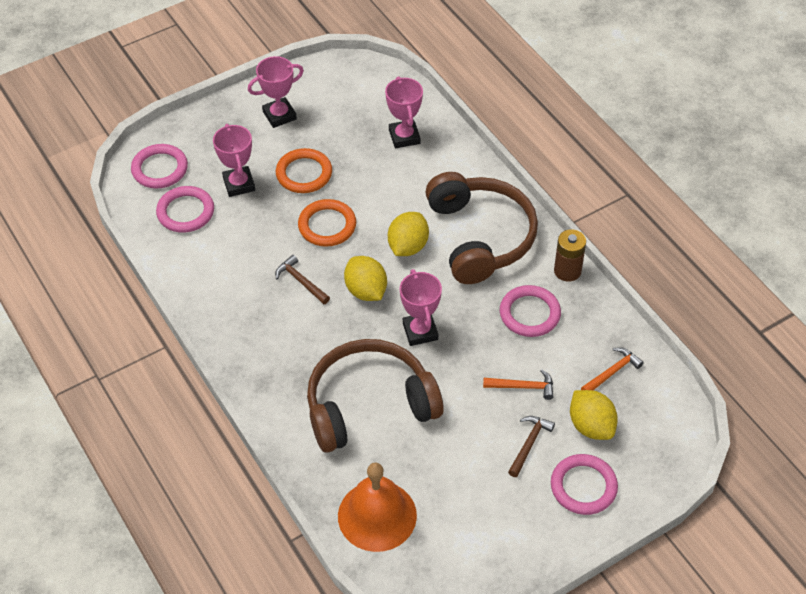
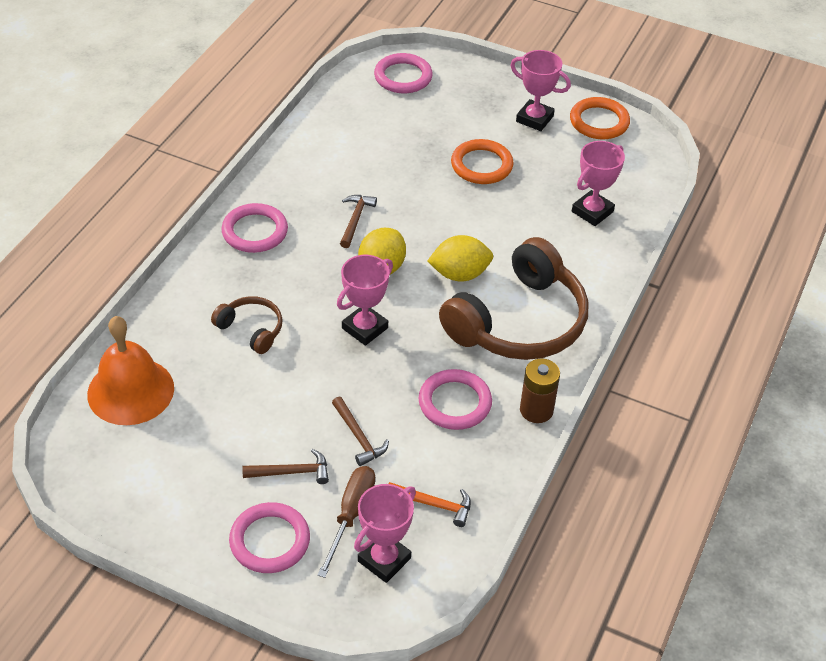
camera: 55 degrees right, 5 degrees down
(185, 212) = (370, 113): pink ring -> pink ring (255, 231)
(239, 184) = (430, 131): pink trophy -> pink trophy (384, 559)
(327, 225) = (435, 208): orange ring -> orange ring (599, 122)
(369, 404) = (251, 329): brown headphones -> brown headphones, size x0.47
(523, 387) = (358, 437): orange hammer -> brown hammer
(591, 426) = (351, 515): yellow lemon -> brown screwdriver

